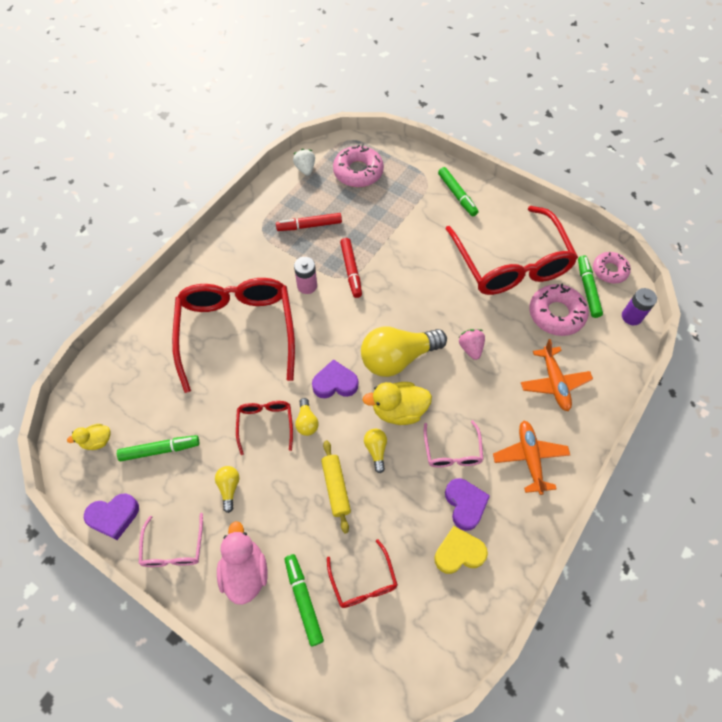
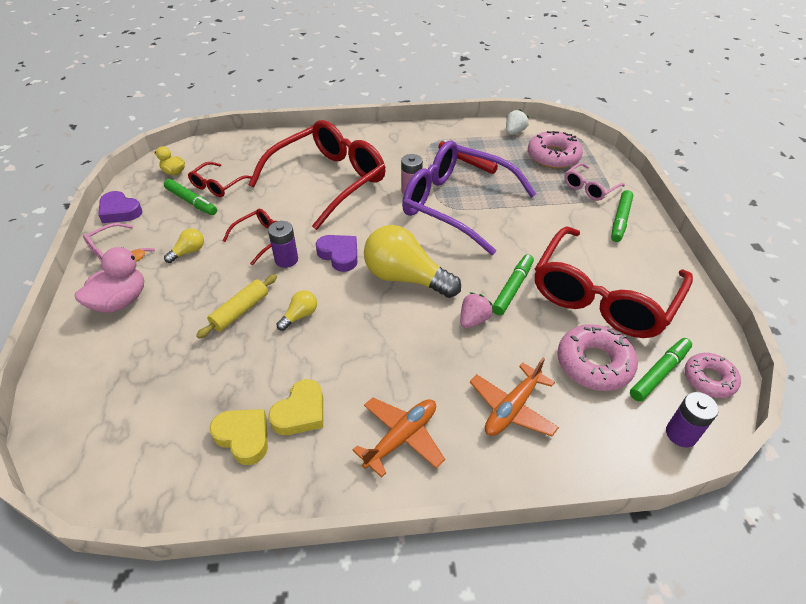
camera: 50 degrees right, 15 degrees down
(303, 600) = (117, 351): green marker -> green marker (512, 288)
(307, 422) = (286, 260): yellow light bulb -> purple battery
(351, 270) = (456, 204): red marker -> purple glasses
(363, 581) = (162, 381): red glasses -> red glasses (217, 185)
(398, 410) = (354, 308): yellow duck -> none
(452, 451) = (349, 369): pink glasses -> pink glasses (589, 188)
(465, 504) = (300, 412): purple heart -> yellow heart

